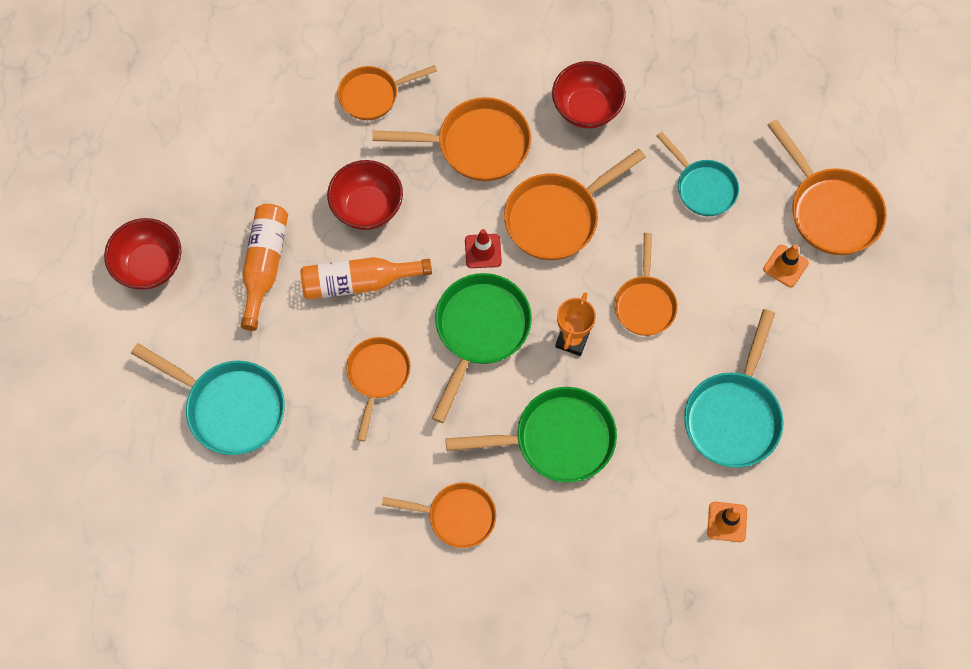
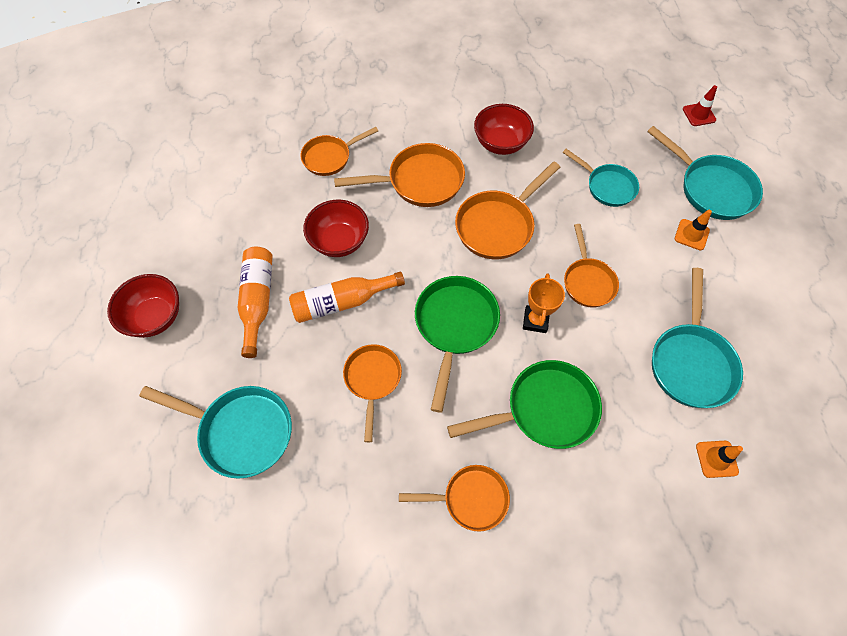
camera: 10 degrees left, 5 degrees down
(483, 251) = (443, 261): red traffic cone -> red traffic cone (699, 114)
(830, 210) = (711, 188): orange pan -> turquoise pan

